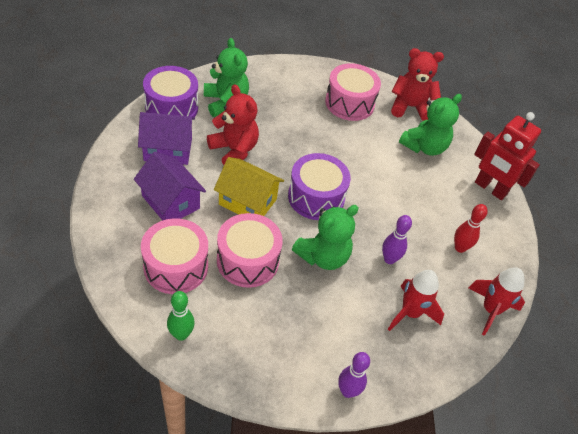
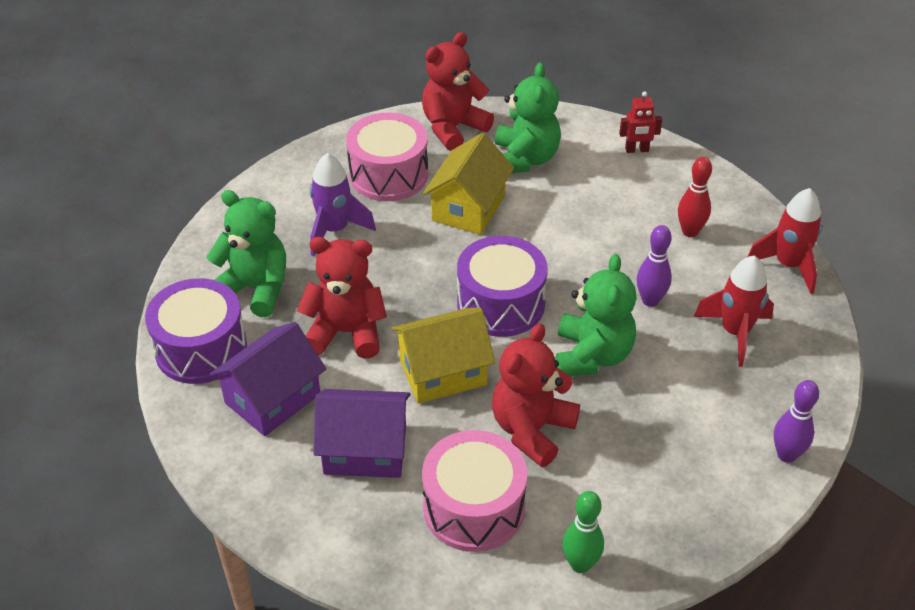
camera: 40 degrees left, 5 degrees down
(247, 260) = (532, 430): pink drum -> red teddy bear
(291, 106) = (335, 230): none -> purple rocket
(364, 145) = (468, 208): none -> yellow house
(490, 188) = (637, 150): red robot -> red robot, size x0.49

